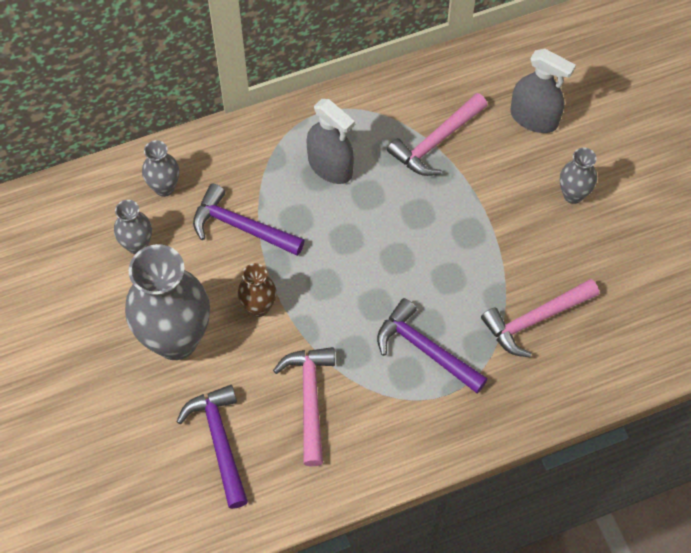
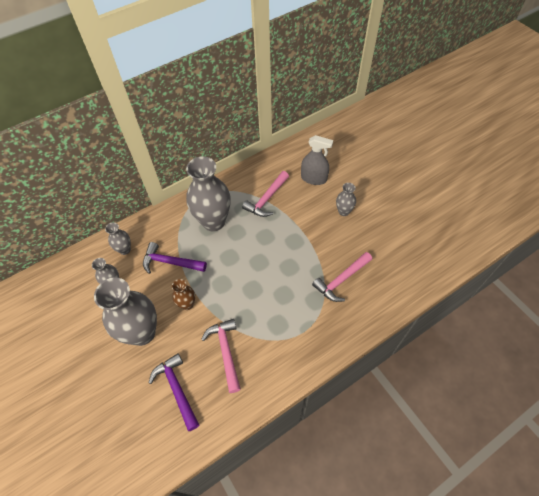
camera: 10 degrees left, 5 degrees down
(330, 166) = (213, 222): grey spray bottle -> grey vase
(425, 349) = (285, 309): purple hammer -> none

